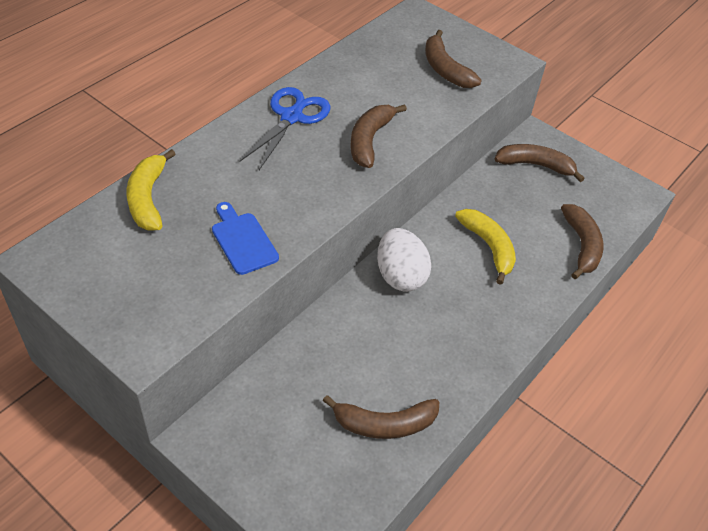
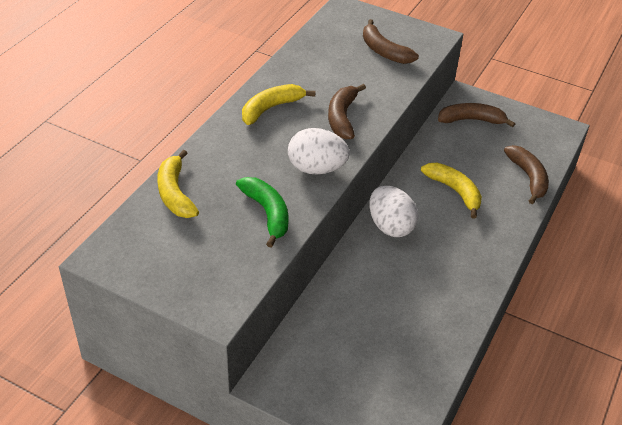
camera: 10 degrees left, 5 degrees down
(242, 240) = (267, 213): blue cutting board -> green banana
(292, 117) = (271, 108): blue scissors -> yellow banana
(318, 197) = (316, 169): none -> white egg
(384, 424) = (416, 343): brown banana -> none

